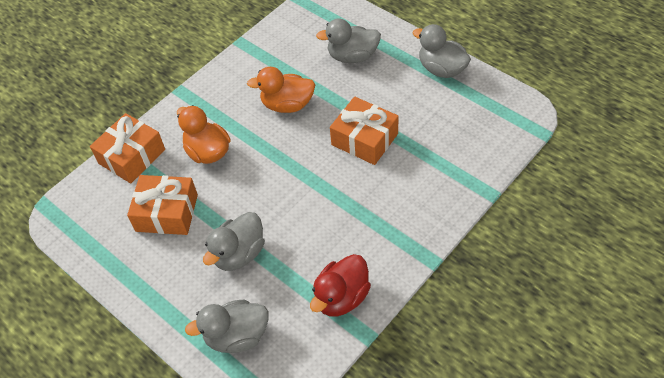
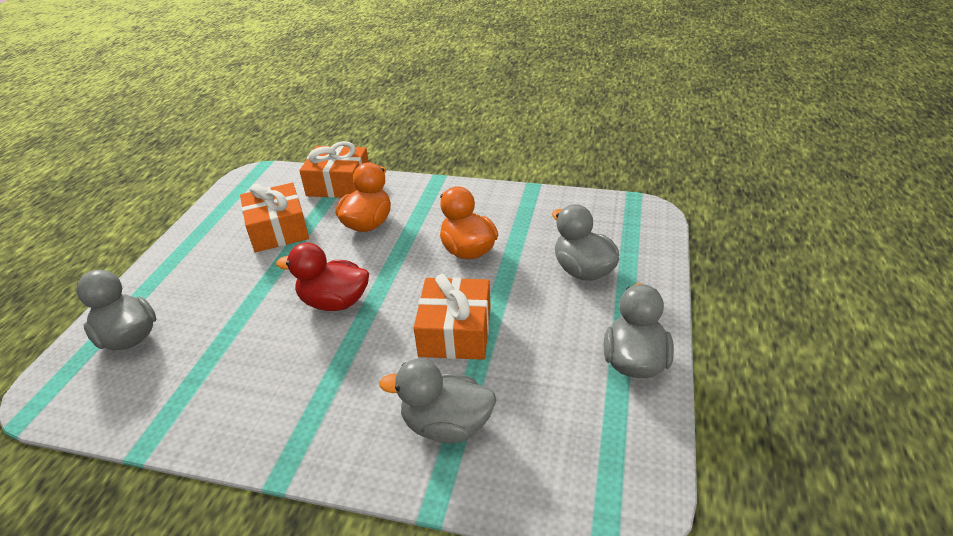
camera: 60 degrees right, 15 degrees down
(239, 254) = (240, 296): grey duck -> grey duck (446, 425)
(341, 297) = (195, 405): red duck -> red duck (334, 302)

